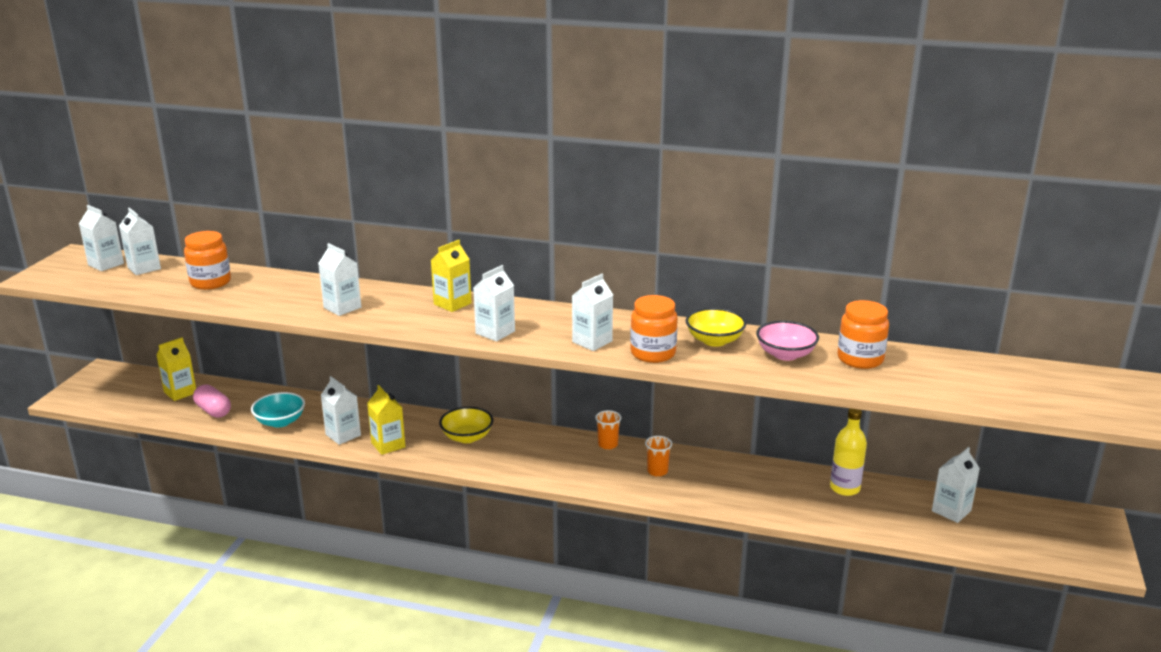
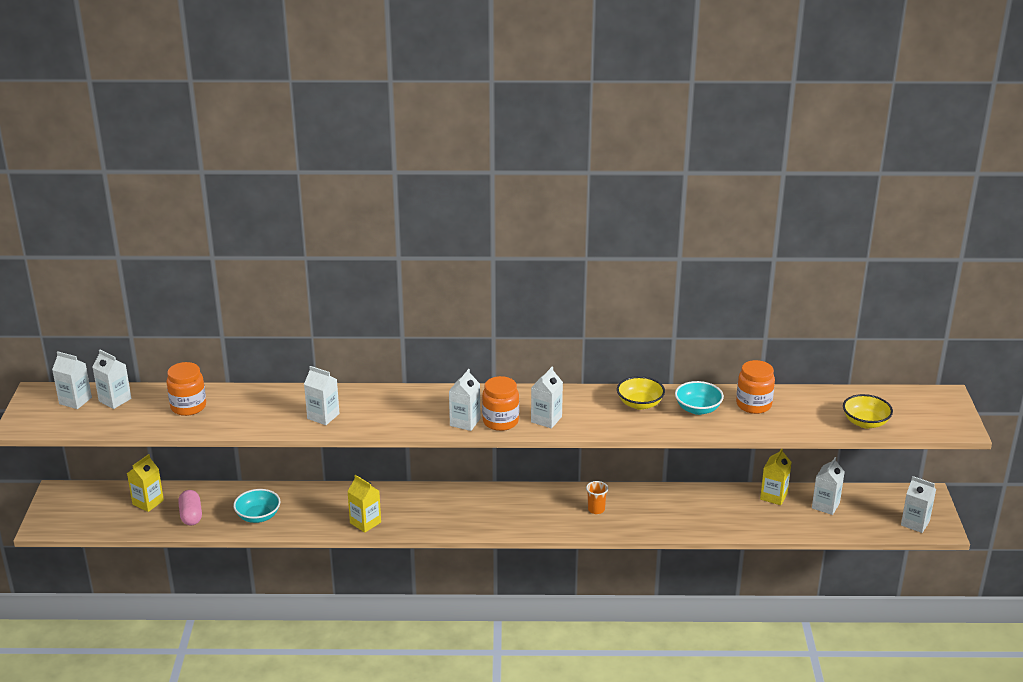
camera: 15 degrees left, 5 degrees up
(213, 411) = (191, 515): pink capsule -> pink capsule turned 45 degrees clockwise
(343, 435) = (321, 520): white carton -> white carton (915, 523)
(452, 304) = (413, 398): yellow carton -> yellow carton (773, 496)
(467, 437) = (428, 504): yellow bowl -> yellow bowl (865, 422)
(608, 444) = (547, 492): orange cup -> none
(653, 353) = (598, 423): orange jar -> orange jar (500, 421)
(785, 354) = (698, 409): pink bowl -> turquoise bowl
(844, 488) = (743, 500): yellow bottle -> none

